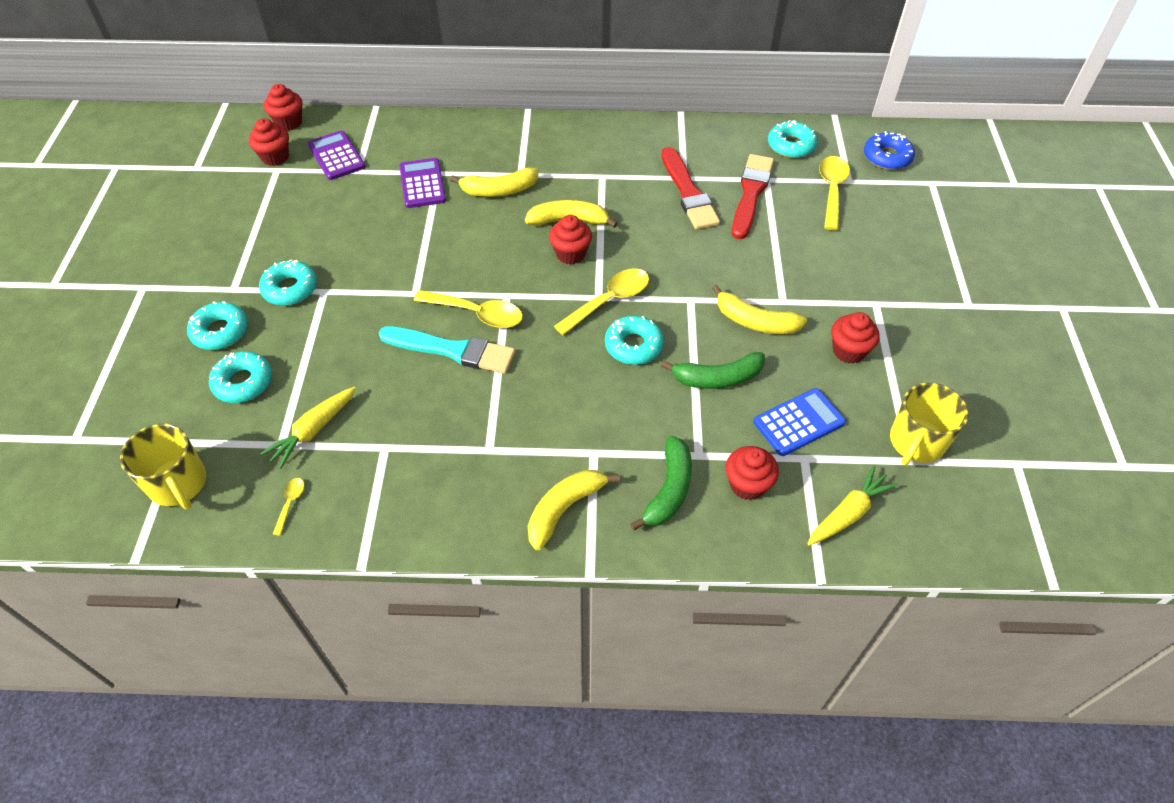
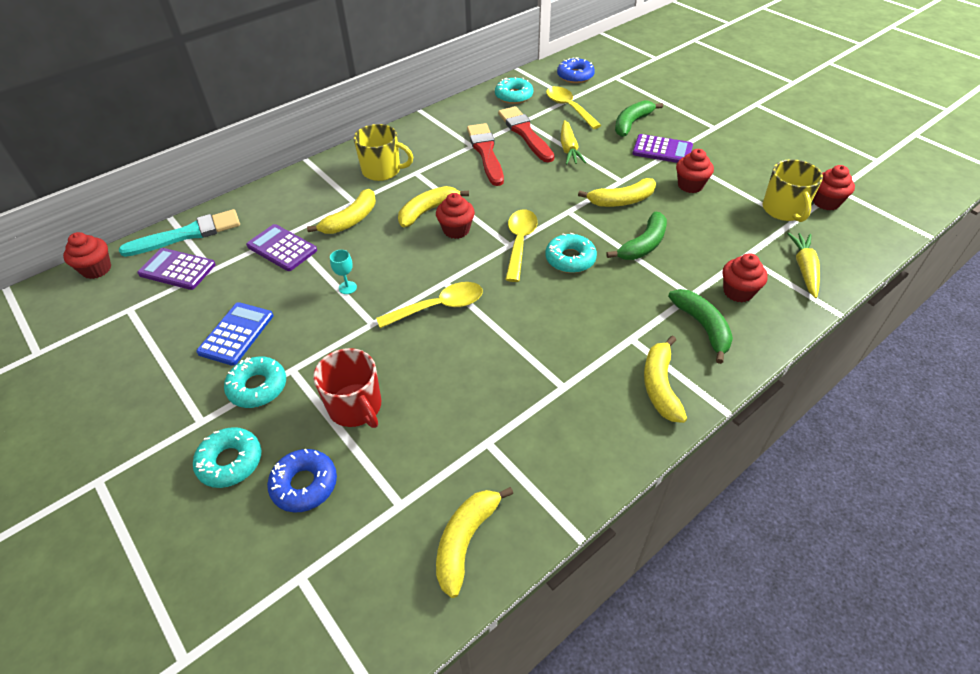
camera: 40 degrees left, 5 degrees down
(178, 484) = (345, 609): yellow mug -> yellow mug (382, 170)
(243, 382) = (304, 484): turquoise donut -> blue donut
(275, 157) = (115, 301): red cupcake -> red cupcake (826, 202)
(290, 503) = (465, 541): yellow spoon -> yellow banana
(313, 430) = (415, 474): yellow carrot -> yellow carrot (569, 149)
(332, 351) = (355, 407): none -> red mug
(431, 250) = (347, 287): none -> turquoise goblet
(452, 350) = (452, 342): turquoise brush -> turquoise brush (187, 234)
(688, 192) = (486, 152): red brush -> red brush turned 135 degrees counterclockwise
(799, 422) = (717, 239): blue calculator -> blue calculator (236, 334)
(871, 295) = (662, 150): none -> purple calculator
(877, 246) = (631, 123): none -> green banana

